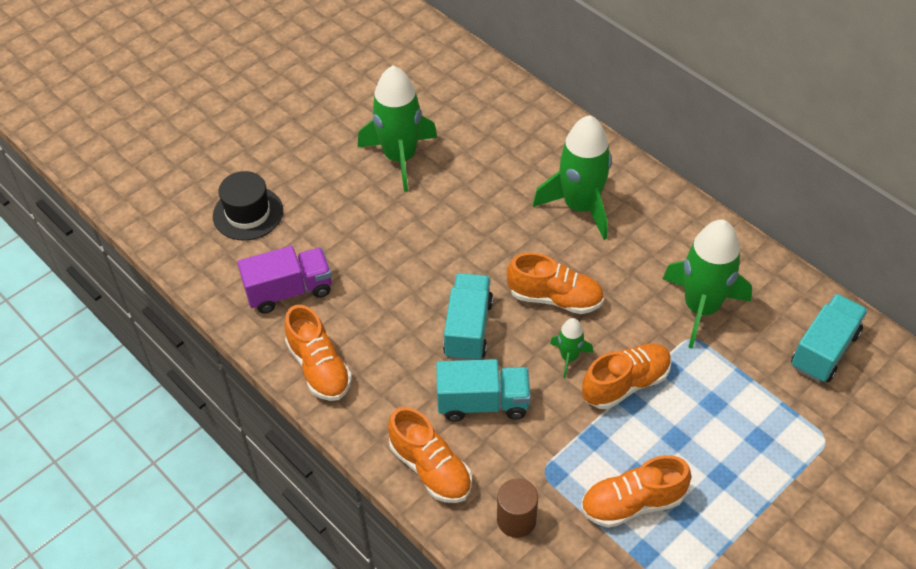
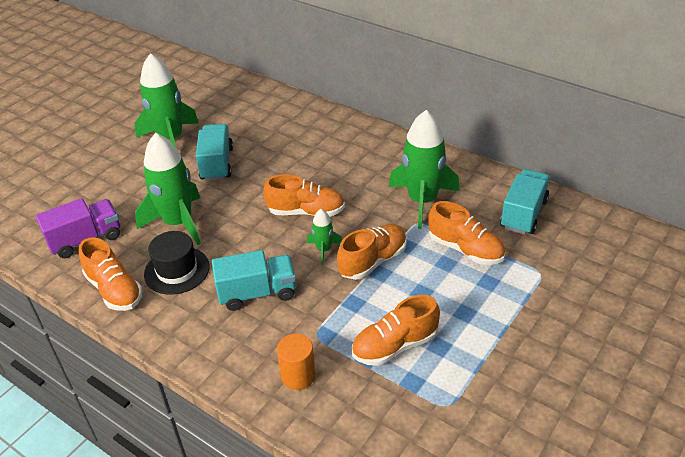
camera: 10 degrees left, 10 degrees down
(248, 213) = (48, 192): black hat -> black hat (177, 270)
(430, 468) = (218, 349): orange shoe -> orange shoe (465, 249)
(468, 329) = (238, 243): turquoise truck -> turquoise truck (217, 164)
(516, 520) = (298, 376): brown cylinder -> orange cylinder
(580, 206) = (316, 150): green rocket -> green rocket (178, 223)

